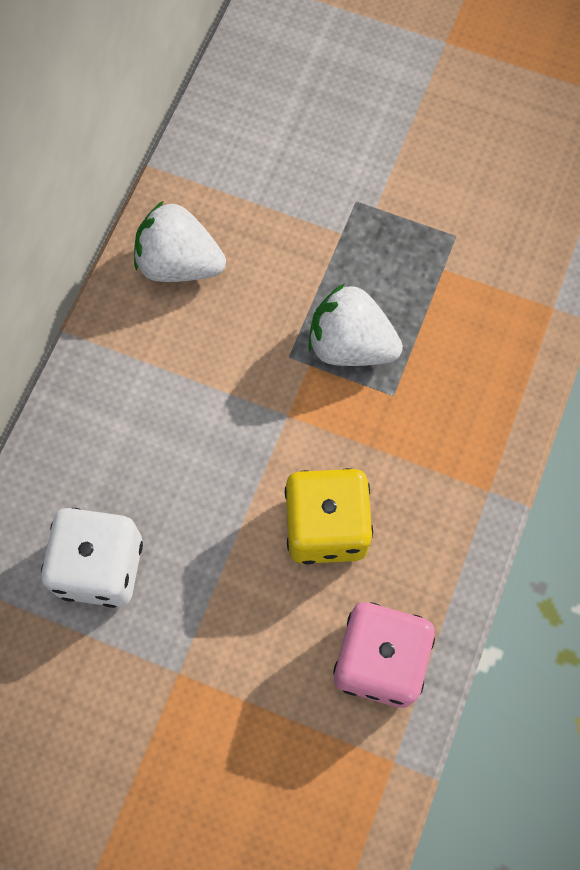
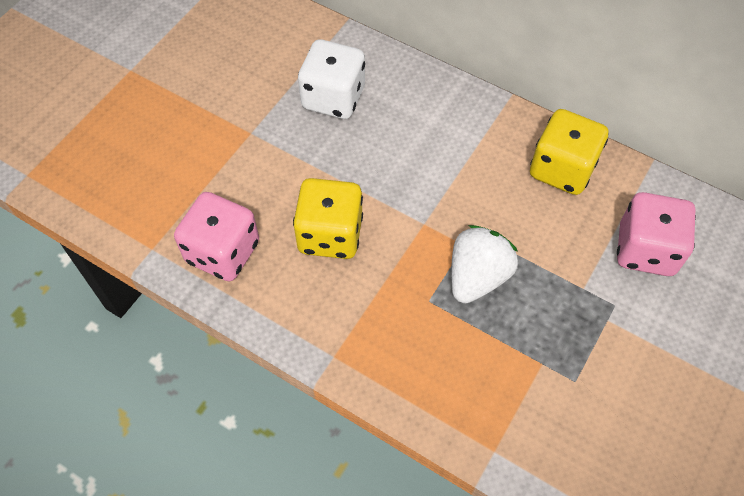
camera: 100 degrees right, 10 degrees down
(179, 264) = (562, 169): white strawberry -> yellow dice
(279, 172) = (646, 250): none -> pink dice

